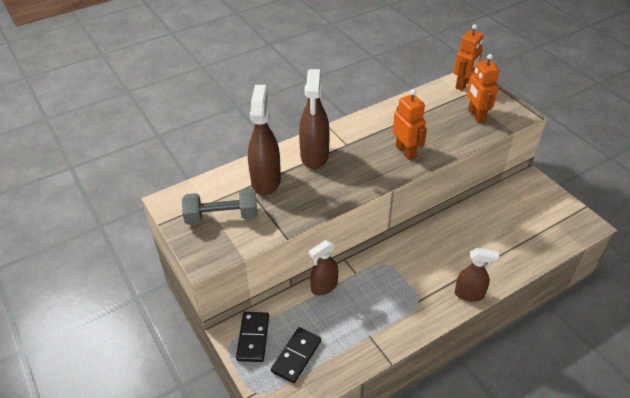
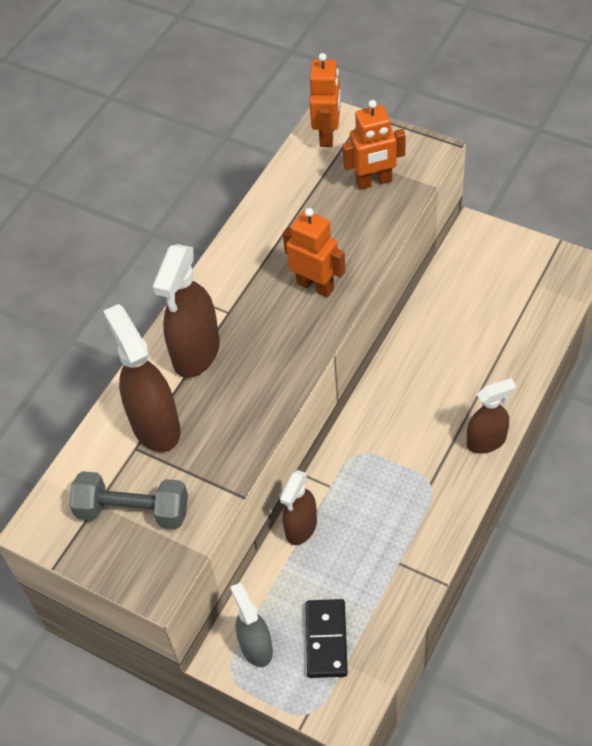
camera: 25 degrees left, 10 degrees up
(222, 216) = (133, 511): grey dumbbell -> grey dumbbell turned 45 degrees clockwise
(253, 338) = (256, 647): black domino -> grey spray bottle
(314, 156) = (196, 353): brown spray bottle -> brown spray bottle turned 45 degrees clockwise
(476, 115) = (374, 182): orange robot -> orange robot turned 60 degrees counterclockwise

